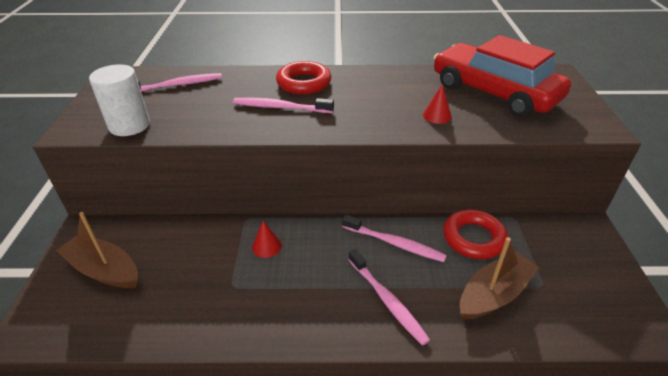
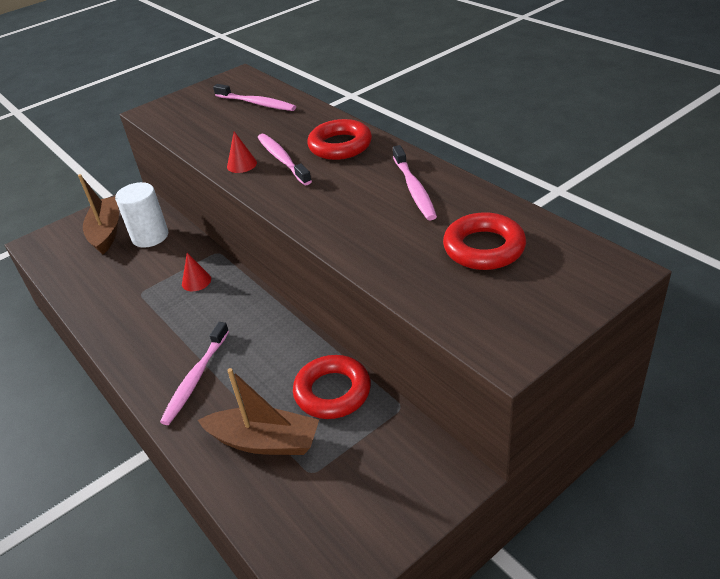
camera: 55 degrees right, 0 degrees up
(129, 125) = (179, 124): white cylinder -> white cylinder (150, 236)
(394, 243) = (271, 345): pink toothbrush -> pink toothbrush (414, 189)
(437, 115) = (378, 237): red cone -> red cone (242, 164)
(494, 92) = (484, 248): red car -> red ring

